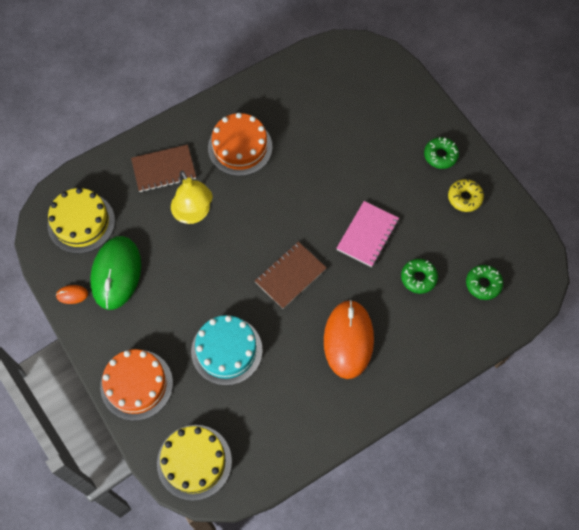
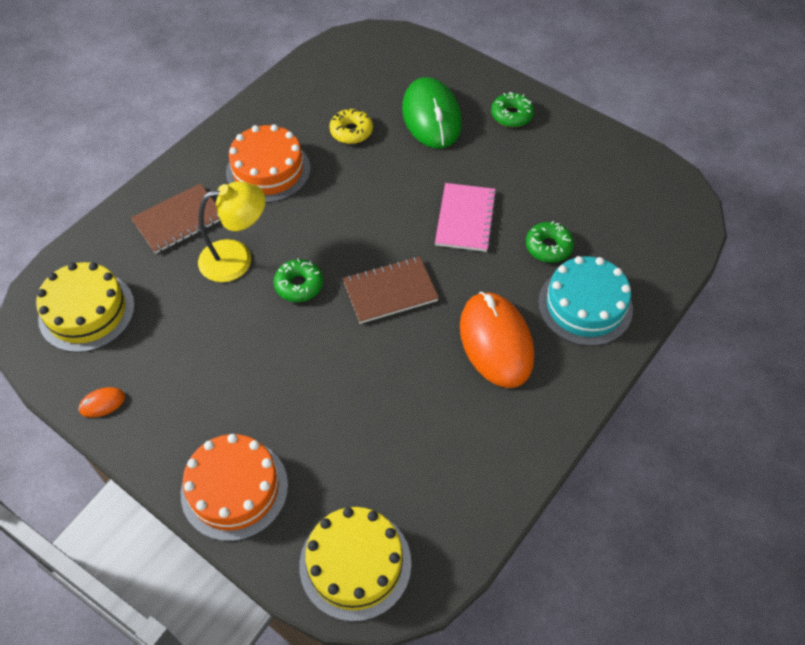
camera: 20 degrees left, 10 degrees down
(116, 274) = (157, 358): green mouse -> green mouse (431, 117)
(194, 214) = (237, 258): yellow lamp -> yellow lamp turned 60 degrees counterclockwise
(226, 350) = (343, 404): turquoise cake -> turquoise cake (585, 305)
(290, 275) = (390, 291): brown notebook -> brown notebook turned 45 degrees clockwise
(464, 198) = (560, 149): yellow donut -> yellow donut (351, 131)
(483, 284) = (626, 231): green donut -> green donut (299, 285)

